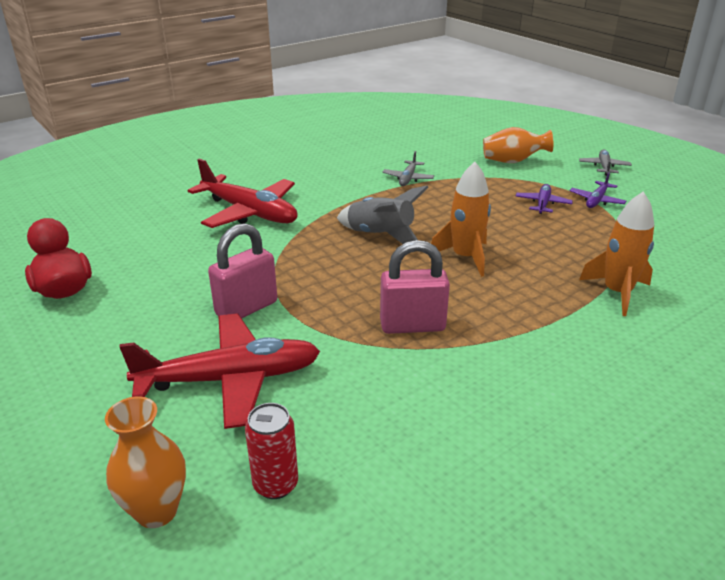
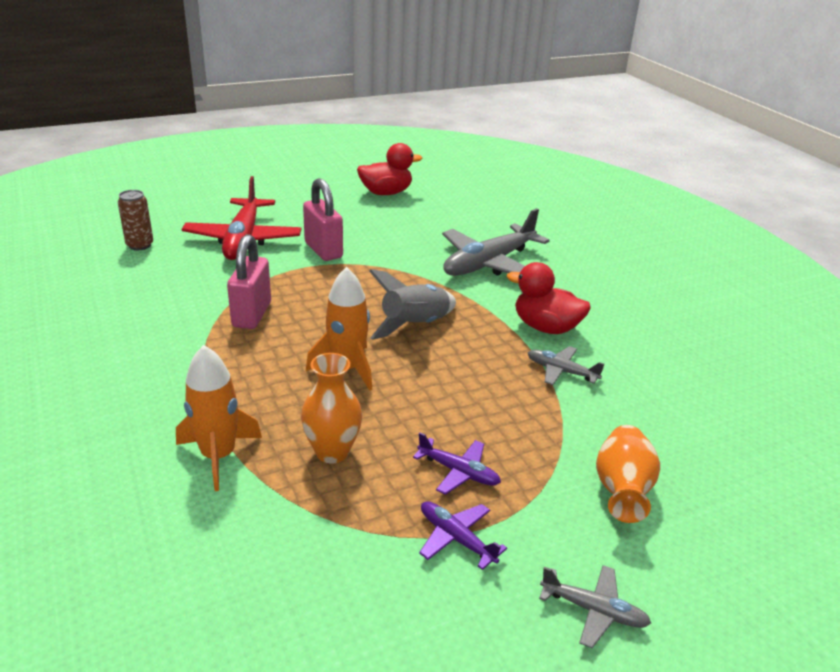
camera: 100 degrees right, 0 degrees up
(157, 511) = (154, 216): orange vase -> orange vase (332, 452)
(249, 212) = (489, 263): red plane -> grey plane
(275, 484) = (140, 245): red can -> brown can
(351, 185) = (545, 327): none -> red duck

